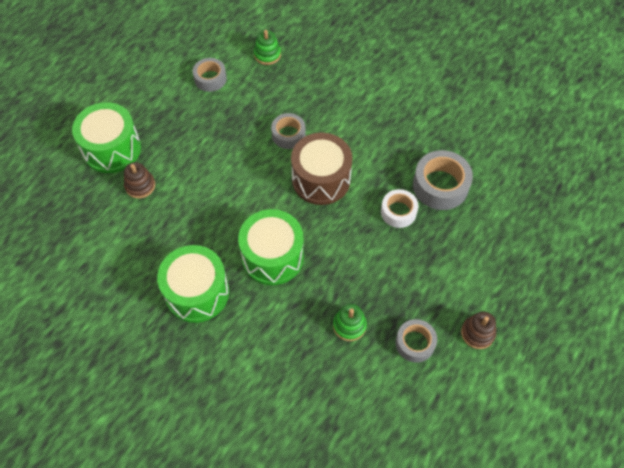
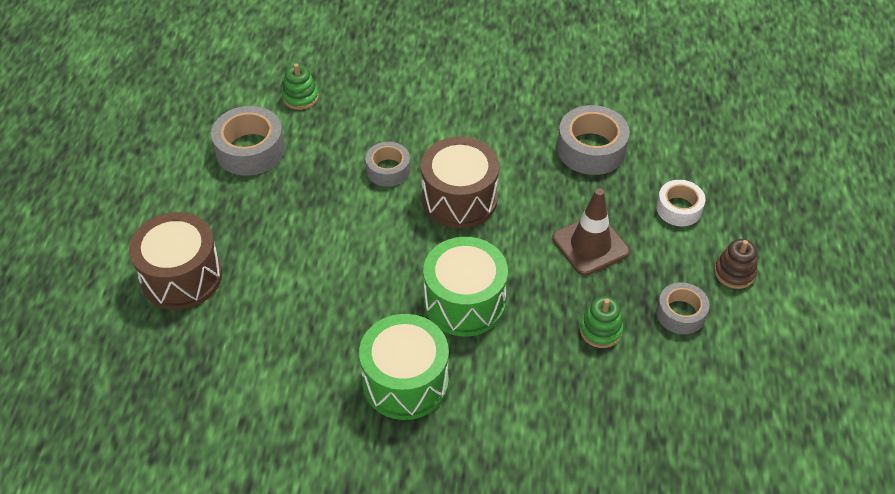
camera: 30 degrees left, 10 degrees down
(112, 149) = (181, 277): green drum -> brown drum
(140, 185) = (248, 301): brown stacking toy -> none
(210, 79) = (250, 150): grey tape -> grey tape, size x1.58
(387, 258) = (590, 245): none -> brown traffic cone
(398, 212) = (567, 194): white tape -> white tape (679, 208)

